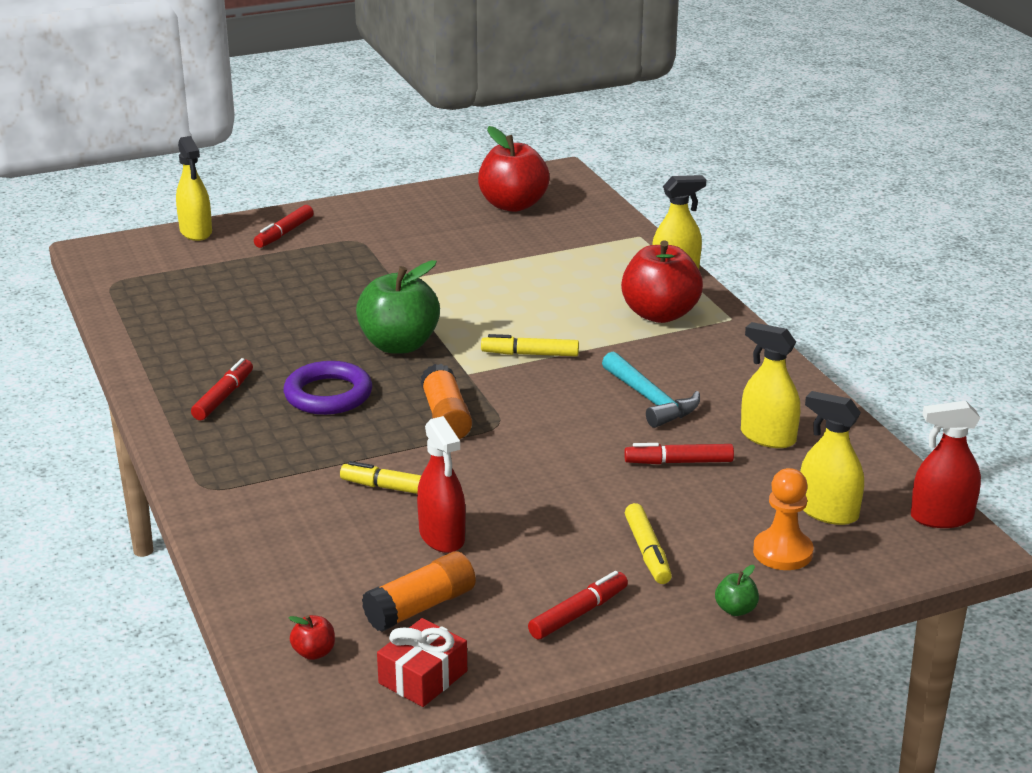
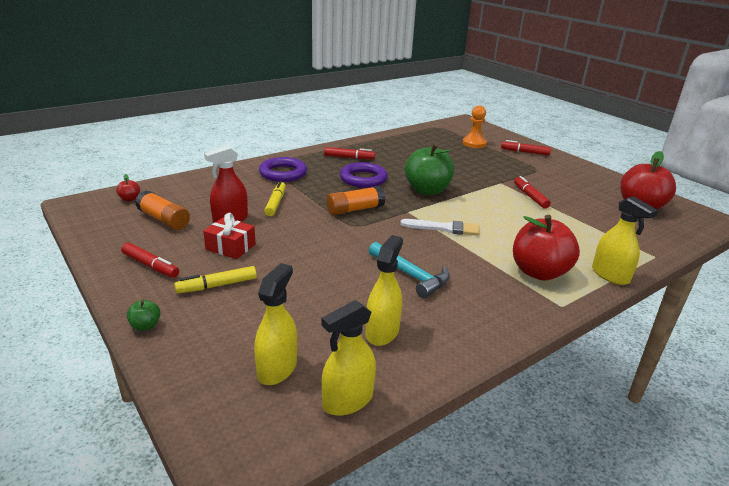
camera: 75 degrees right, 0 degrees up
(196, 232) = (504, 135): yellow spray bottle -> yellow spray bottle (348, 400)
(265, 473) = (283, 173): none -> purple ring
(423, 677) = (101, 226): red gift -> red gift (230, 247)
(530, 354) = (444, 228): yellow marker -> white brush
(650, 400) = (411, 275): turquoise hammer -> turquoise hammer turned 90 degrees counterclockwise
(678, 462) = (331, 292): red marker -> red marker (530, 196)
(782, 552) = (217, 345): orange pawn -> orange pawn (474, 143)
(941, 517) = (279, 446): red spray bottle -> none

